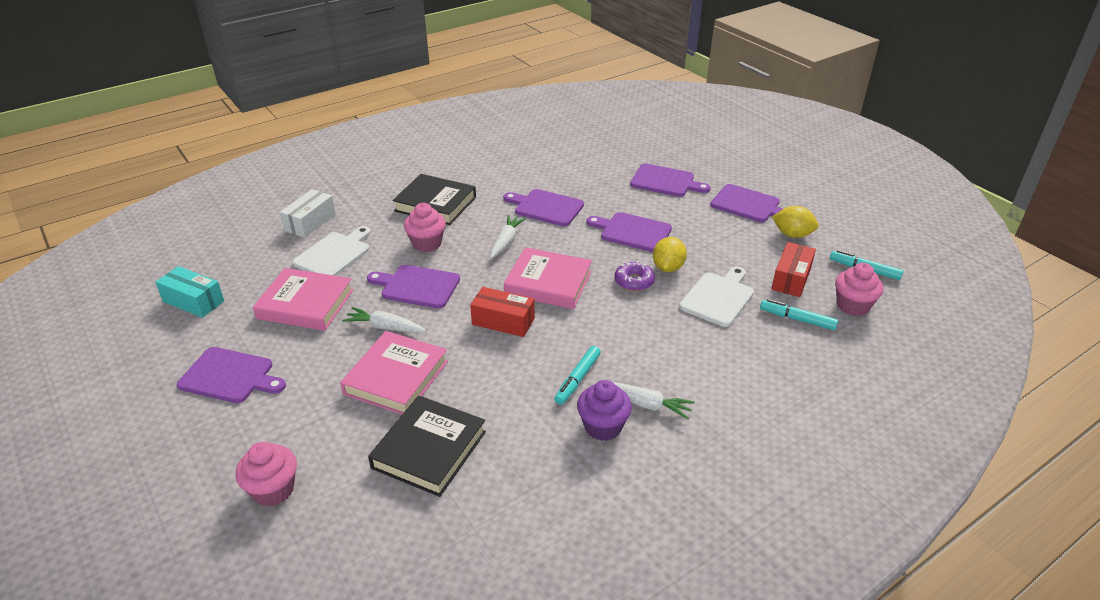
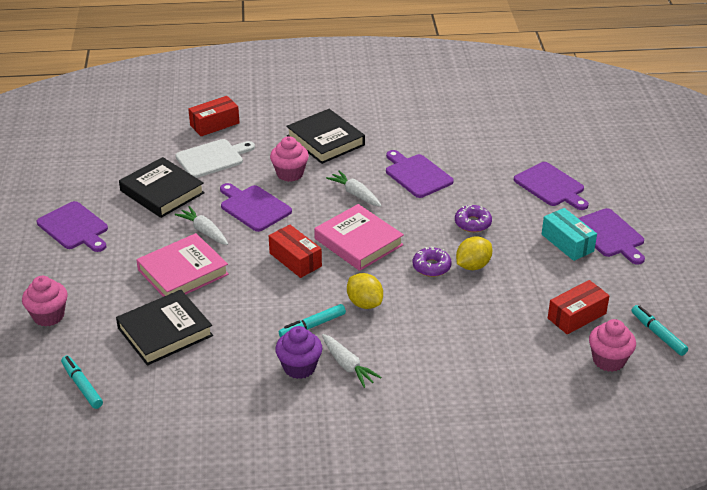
camera: 30 degrees right, 0 degrees up
(193, 301) = (88, 161): turquoise box -> turquoise box (567, 243)
(305, 304) = (162, 192): pink book -> black book
(310, 222) = (214, 124): white box -> red box
(506, 241) = (355, 194): white carrot -> white carrot turned 90 degrees counterclockwise
(632, 232) = (472, 223): purple cutting board -> purple donut
(718, 297) = (491, 307): white cutting board -> none
(792, 234) = (622, 278): yellow lemon -> yellow lemon (364, 303)
(797, 319) = (543, 351): turquoise marker -> turquoise marker (82, 386)

